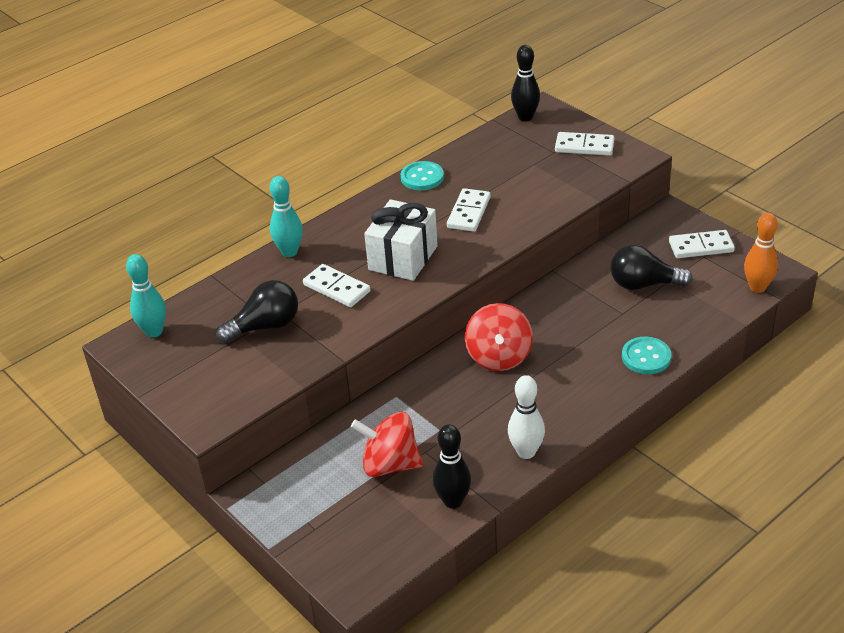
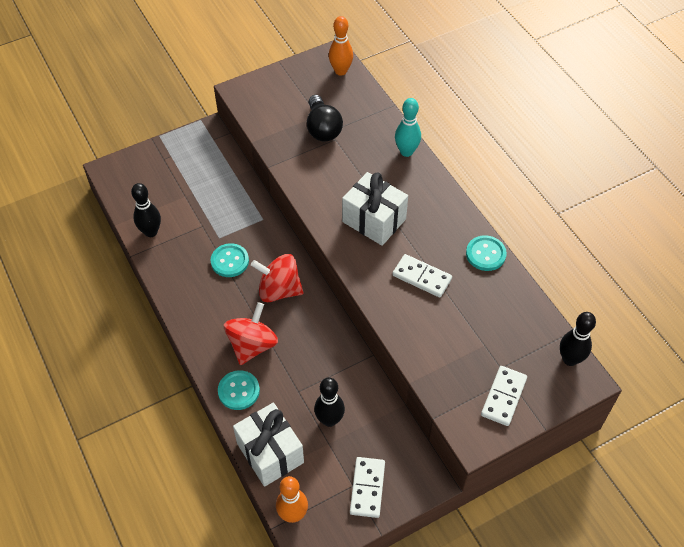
camera: 100 degrees right, 15 degrees up
(154, 332) = (340, 71): turquoise bowling pin -> orange bowling pin
(336, 288) = (351, 173): white domino -> none
(390, 464) = (199, 204): red spinning top -> red spinning top (252, 345)
(473, 409) = (230, 261): none -> turquoise button
(526, 452) = (175, 283): white bowling pin -> none
(643, 284) = (329, 420): black light bulb -> black bowling pin
(704, 317) = (270, 453): none -> white gift

